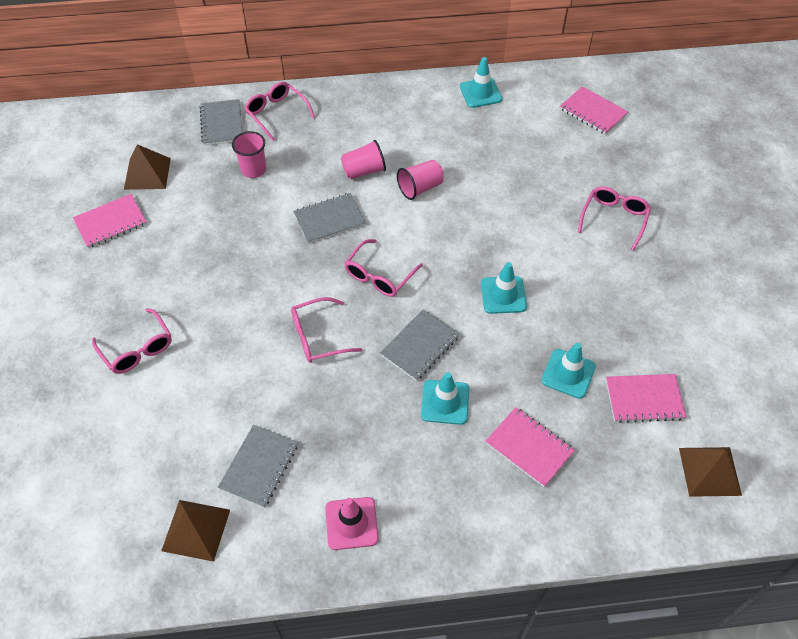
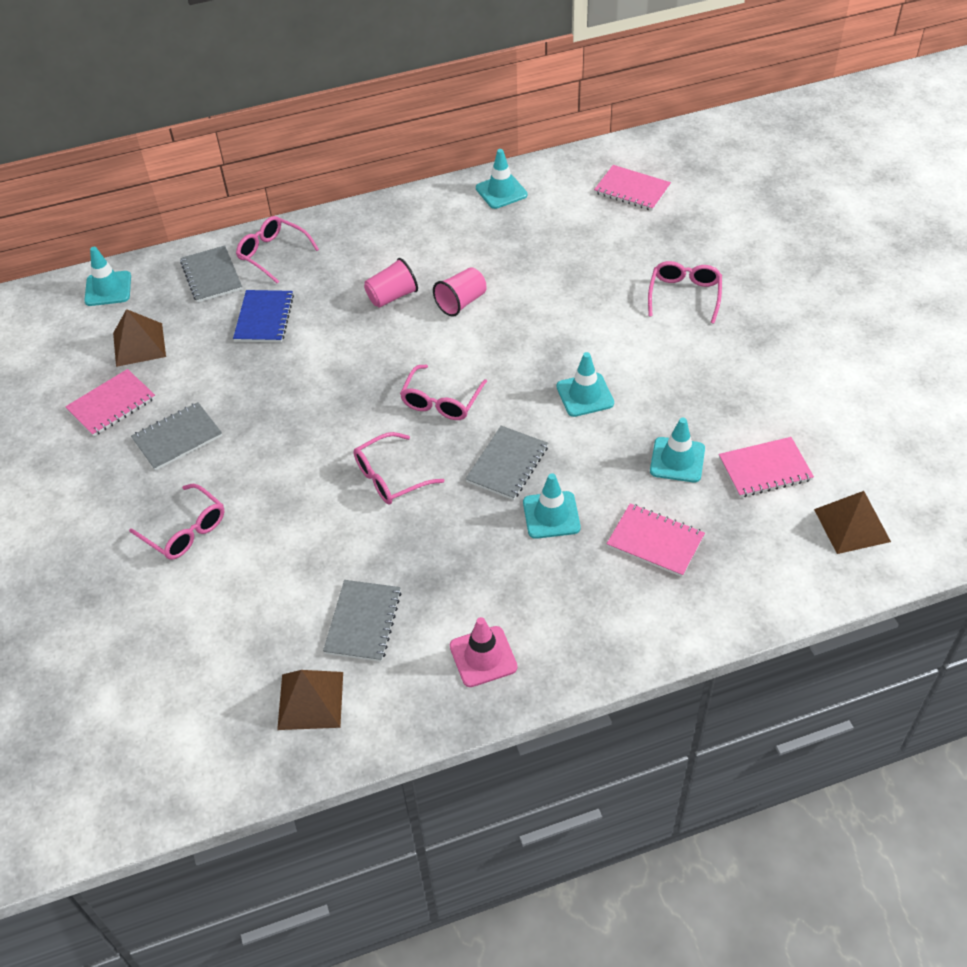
camera: 10 degrees left, 5 degrees down
(136, 119) = (108, 289): none -> turquoise traffic cone
(253, 170) = (264, 318): pink cup -> blue notebook
(329, 219) = (367, 354): grey notebook -> grey notebook (177, 438)

